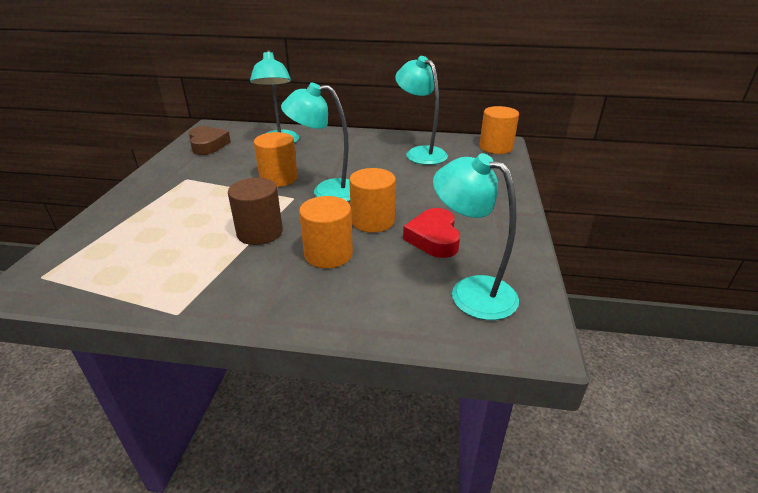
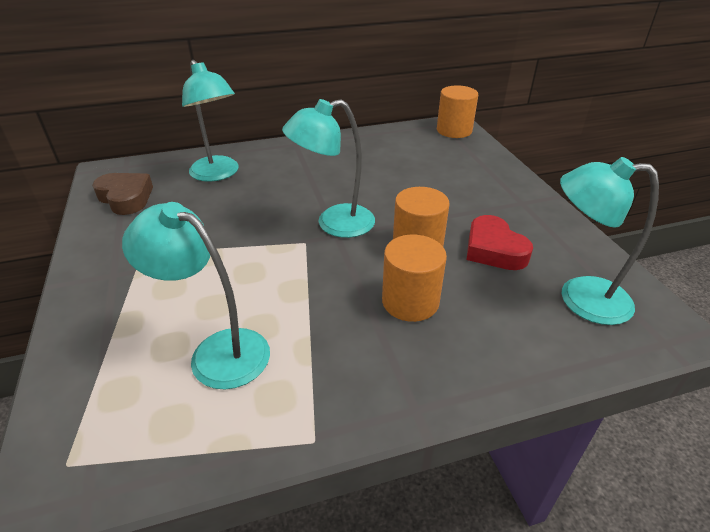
camera: 25 degrees left, 5 degrees up
(259, 232) = (309, 299): brown cylinder -> none
(278, 178) = (263, 222): orange cylinder -> none
(420, 153) = (388, 153): turquoise lamp -> turquoise lamp (217, 351)

